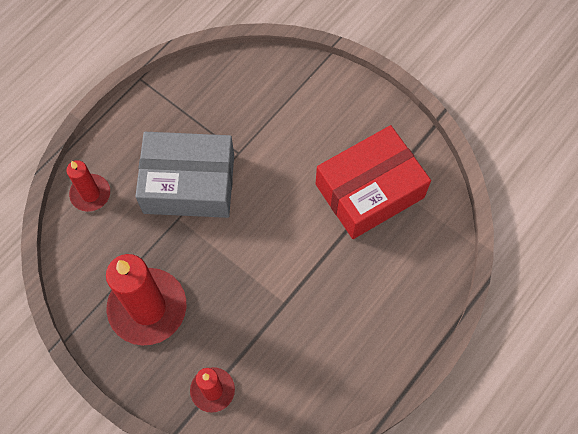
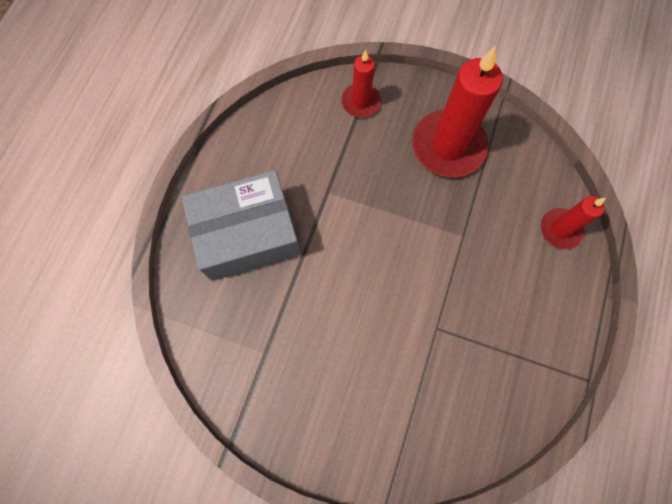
camera: 160 degrees right, 5 degrees up
(189, 183) = (471, 275): grey box -> grey box (247, 234)
(369, 191) = (282, 334): red box -> none

